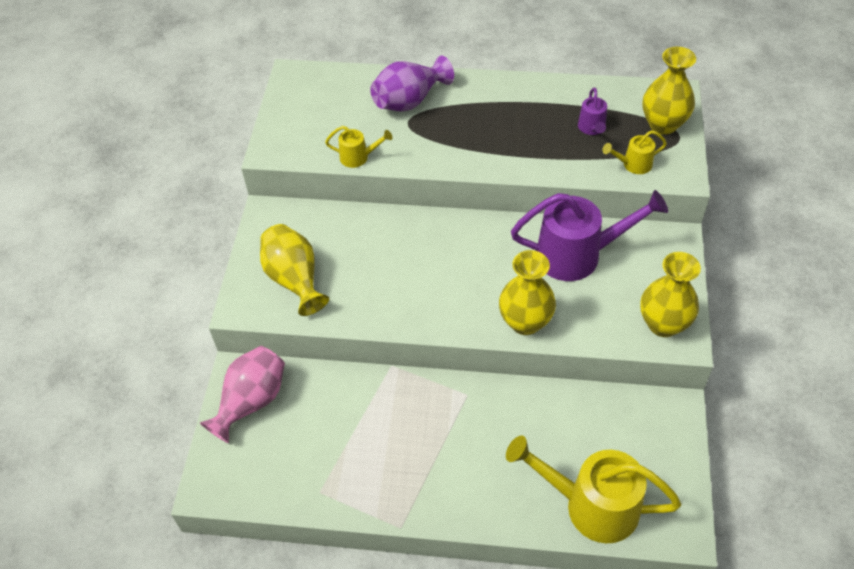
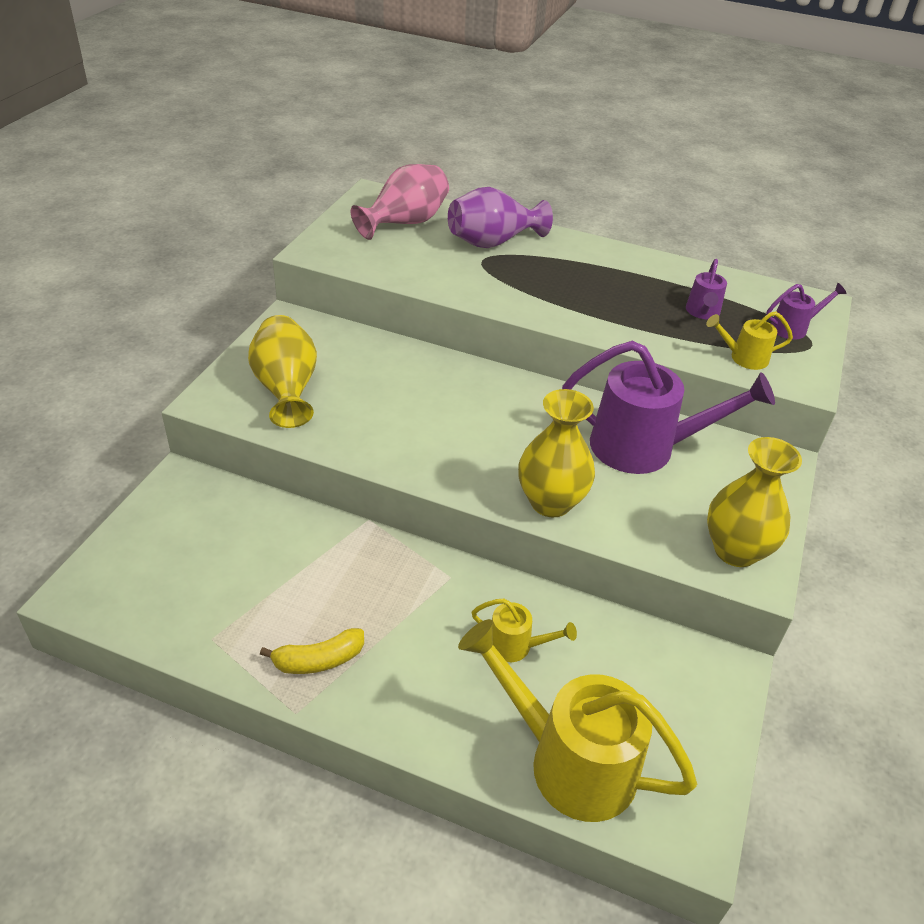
camera: 10 degrees right, 10 degrees down
(251, 402) = (180, 514): pink vase -> pink vase (405, 223)
(359, 157) = (410, 278): yellow watering can -> yellow watering can (516, 646)
(400, 485) = (318, 660): none -> yellow banana
(663, 124) = (794, 328): yellow vase -> purple watering can

